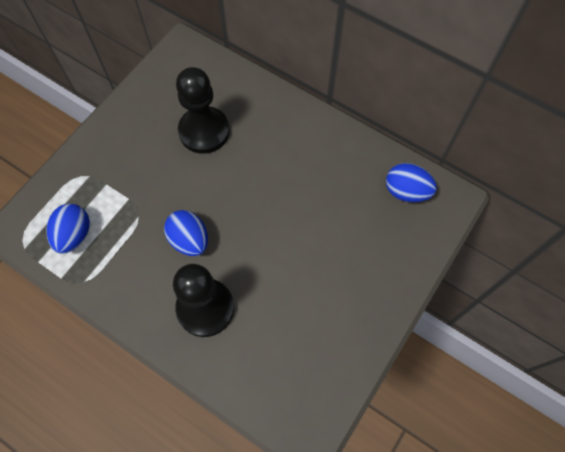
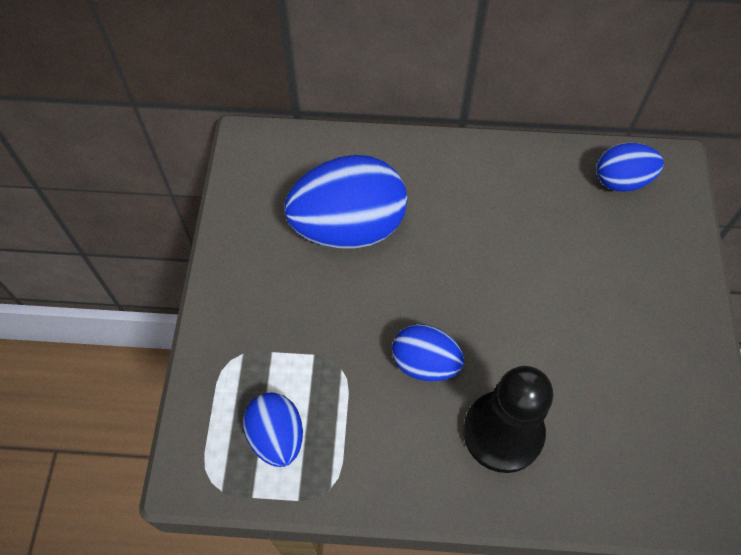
camera: 30 degrees left, 5 degrees down
(204, 131) = (348, 227): black pawn -> blue egg

